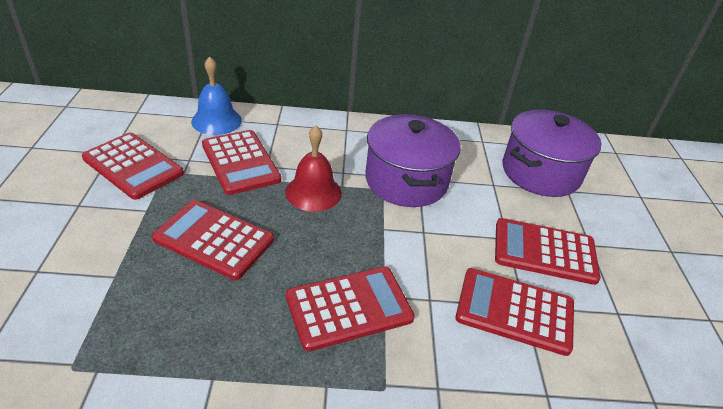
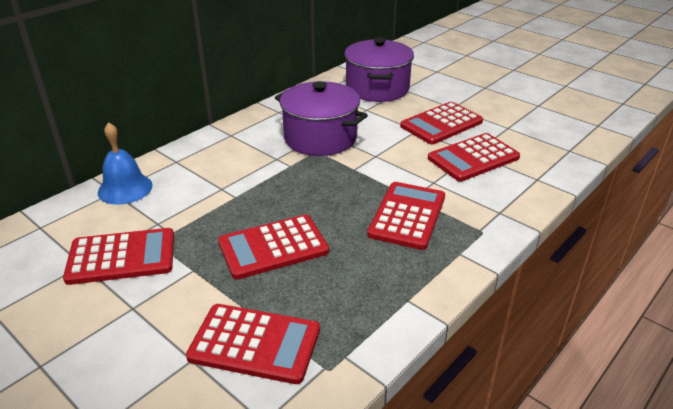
camera: 45 degrees left, 5 degrees down
(240, 162) = (199, 199): red calculator -> red calculator (255, 343)
(313, 192) = (280, 180): red bell -> none

